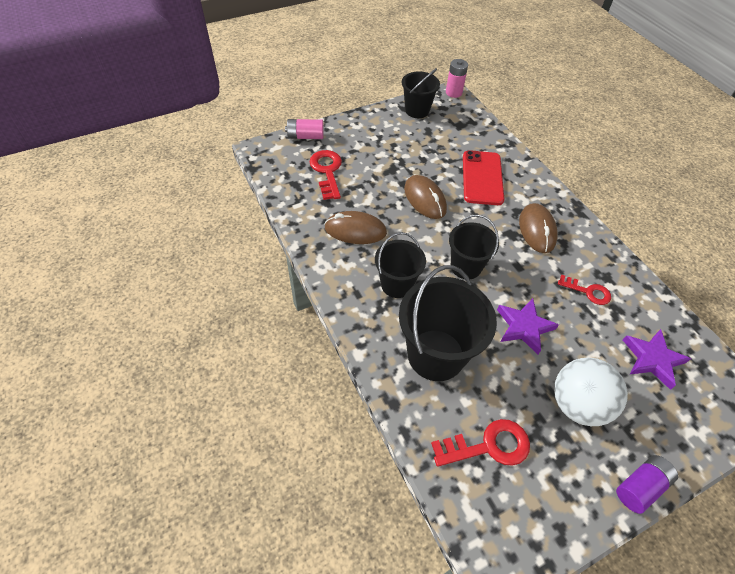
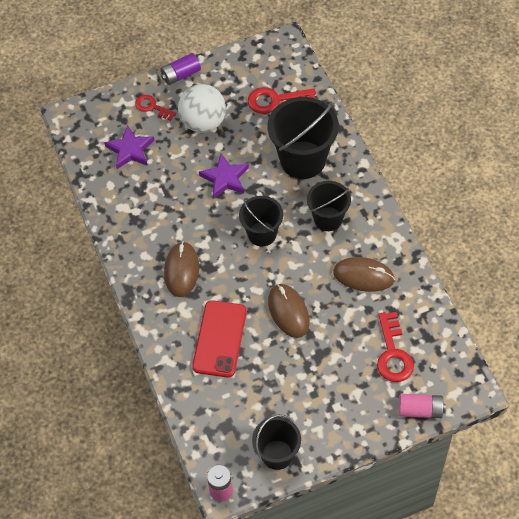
camera: 170 degrees left, 5 degrees up
(588, 291) = (158, 206): red key -> red key (152, 107)

